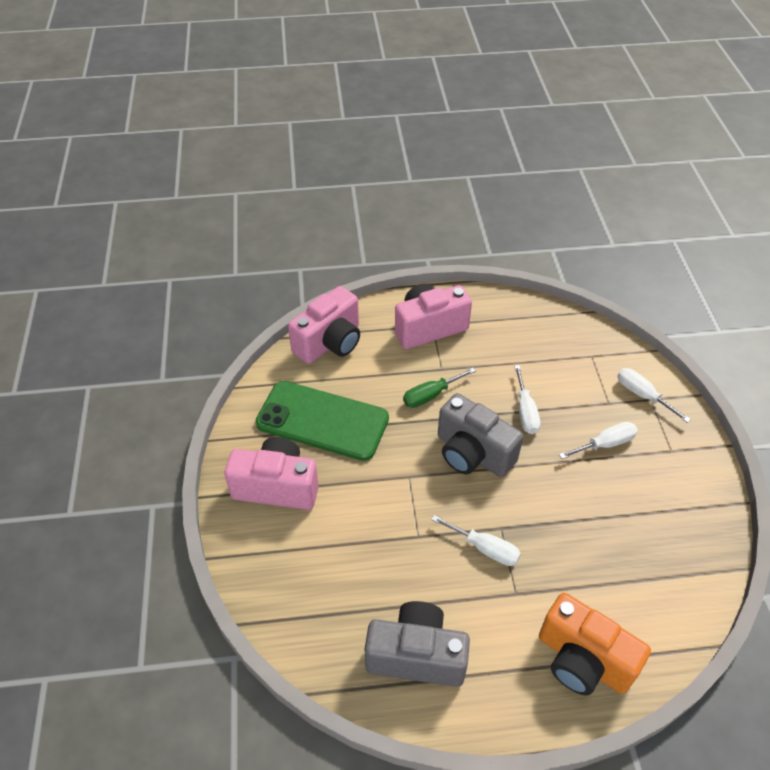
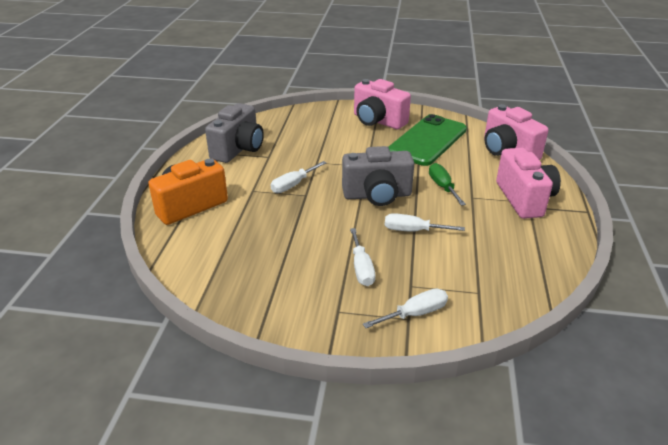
camera: 105 degrees right, 15 degrees down
(277, 486) = (378, 121): pink camera -> pink camera turned 105 degrees clockwise
(472, 453) = (377, 195): grey camera -> grey camera turned 150 degrees counterclockwise

